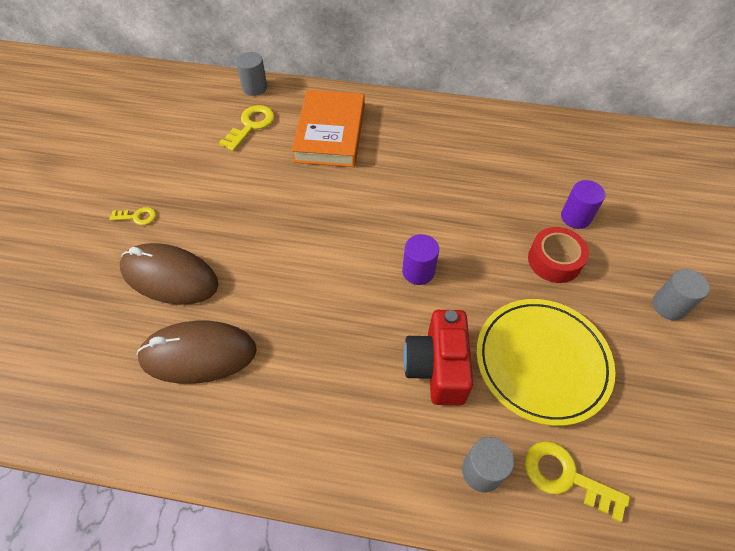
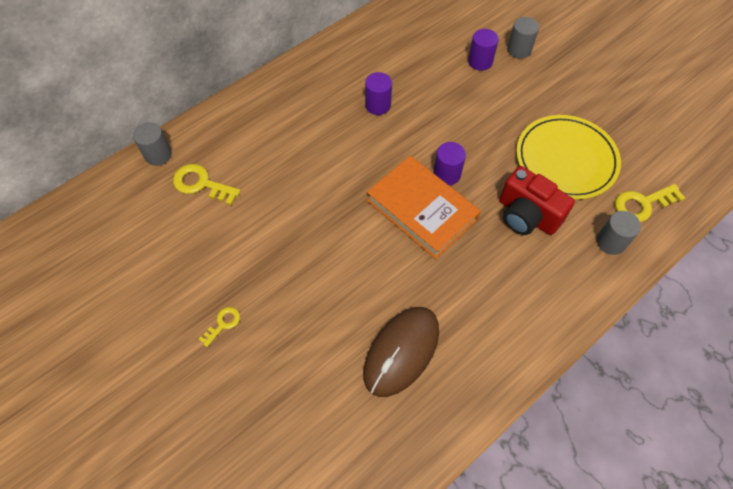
camera: 50 degrees left, 5 degrees up
(170, 277) = (311, 333): brown mouse -> none
(251, 125) = (201, 184): yellow key -> yellow key turned 45 degrees counterclockwise
(330, 133) = (267, 138): orange book -> orange book (422, 210)
(439, 177) = (378, 105): none -> purple cylinder
(554, 260) = (502, 98): red tape -> none
(669, 306) = (579, 72): grey cylinder -> grey cylinder (519, 50)

